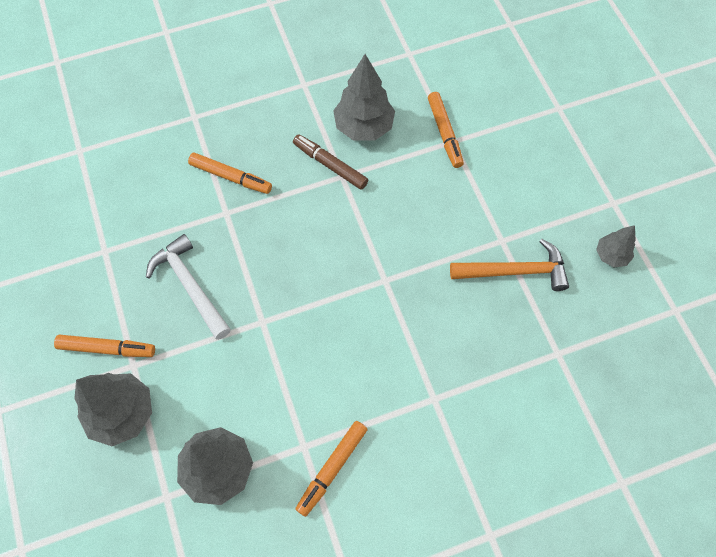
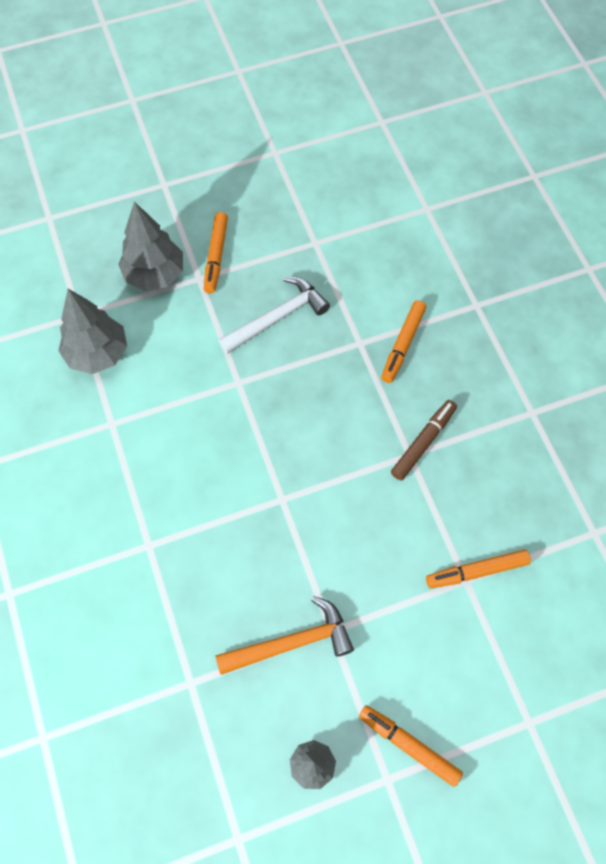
camera: 90 degrees right, 0 degrees up
(332, 468) = (88, 448): orange marker -> orange marker (409, 745)
(363, 127) = (477, 478): grey tree -> none
(515, 271) = (291, 642): orange hammer -> orange hammer turned 105 degrees counterclockwise

